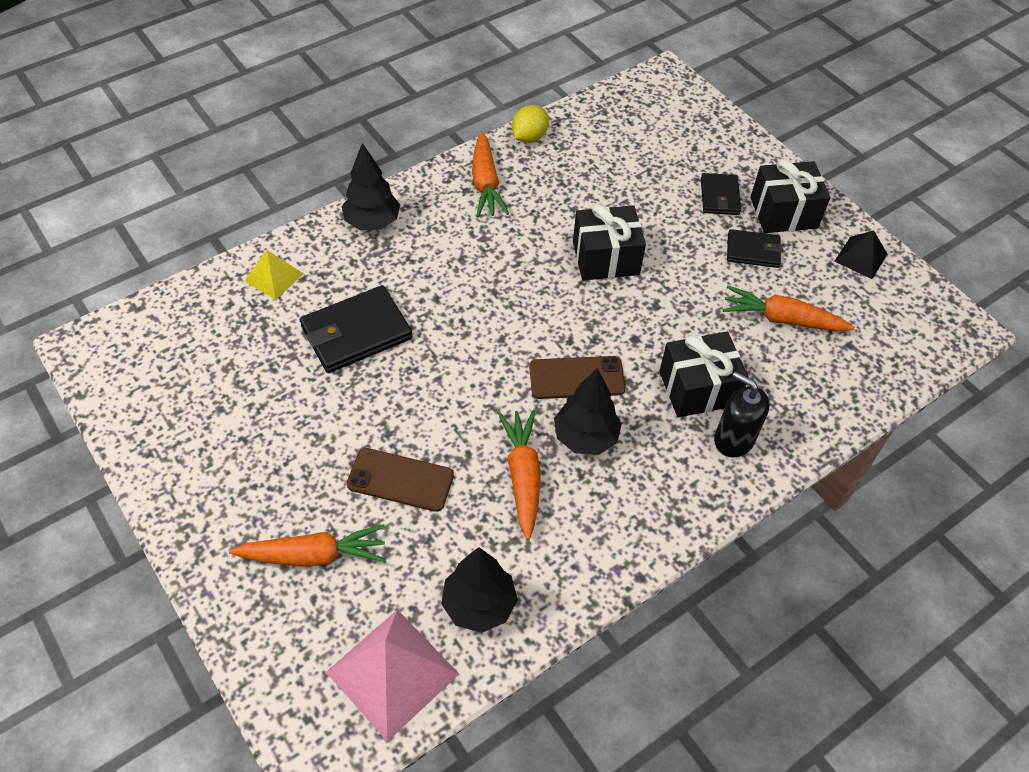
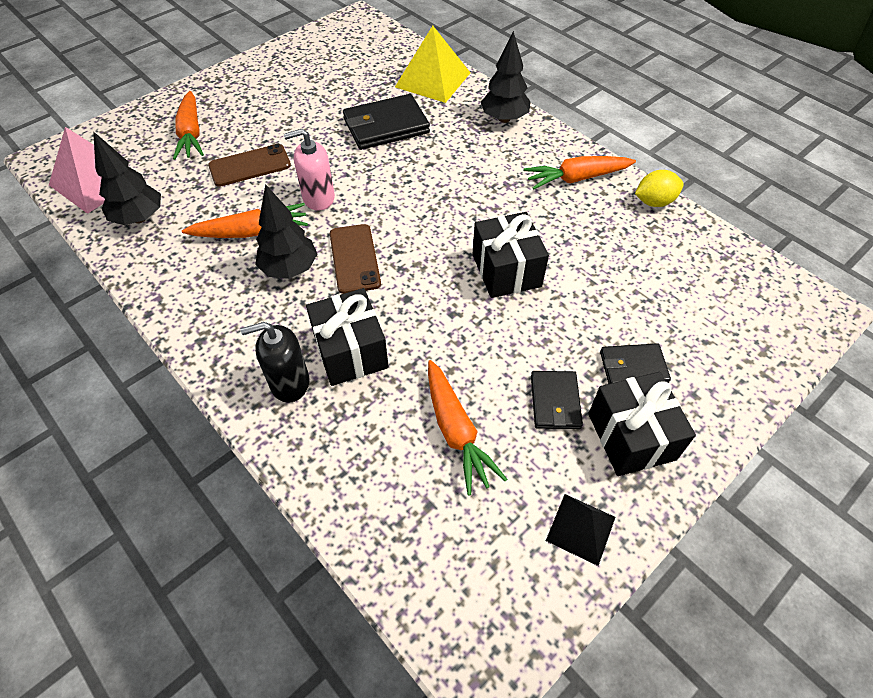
camera: 85 degrees right, 0 degrees up
(274, 277) = (432, 79): yellow pyramid -> yellow pyramid, size x1.75
(356, 333) = (386, 126): black wallet -> black wallet turned 75 degrees counterclockwise
(400, 480) = (250, 165): brown phone -> brown phone turned 60 degrees clockwise
(475, 407) = (318, 198): none -> pink soap dispenser
(529, 137) = (654, 202): yellow lemon -> yellow lemon turned 45 degrees counterclockwise
(734, 439) = (289, 382): black soap dispenser -> black soap dispenser turned 135 degrees counterclockwise
(782, 319) = (456, 431): orange carrot -> orange carrot turned 150 degrees clockwise

